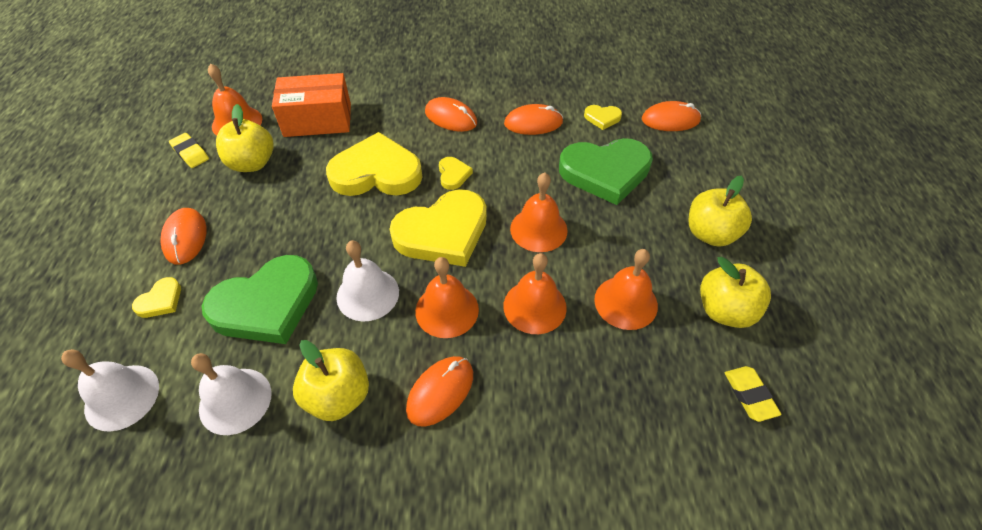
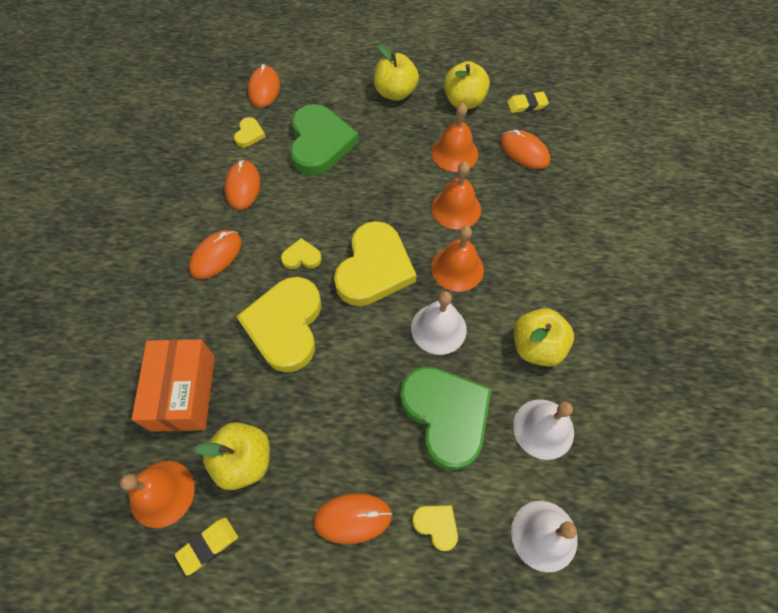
camera: 85 degrees left, 10 degrees up
(440, 392) = (530, 275): orange mouse -> orange mouse (524, 151)
(443, 233) = (374, 268): yellow heart -> yellow heart turned 45 degrees clockwise
(538, 229) = (378, 197): orange bell -> none

